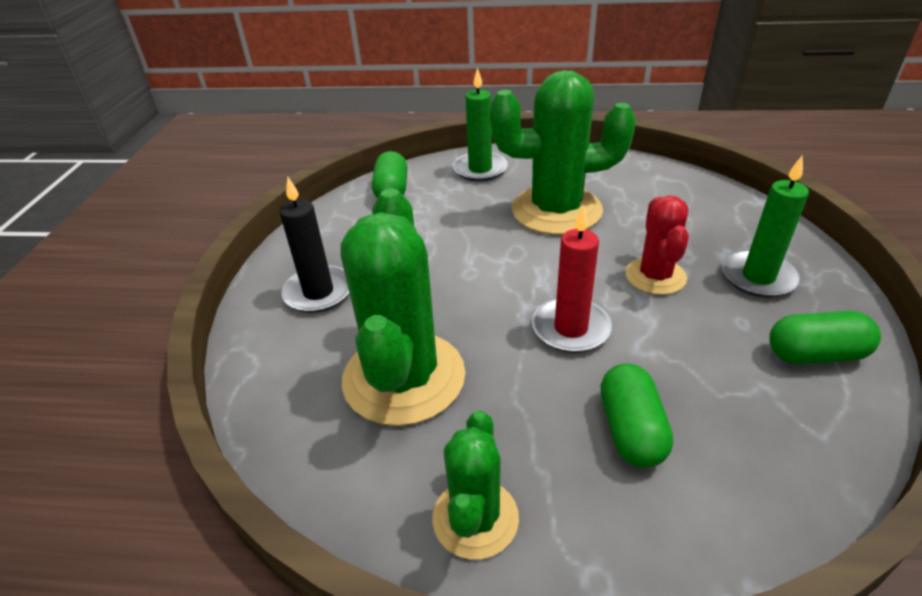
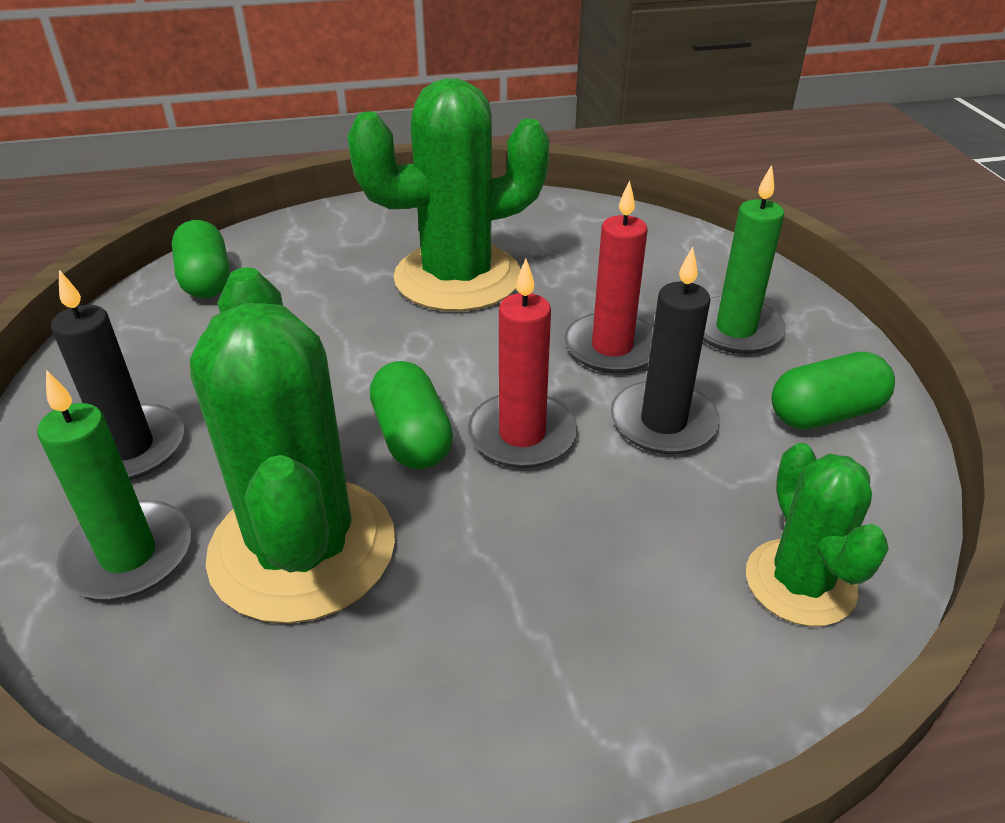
camera: 20 degrees left, 0 degrees up
(475, 518) = (464, 723): green cactus -> green cactus (800, 582)
(480, 169) = (333, 233): green candle -> green candle (128, 555)
(631, 430) = (637, 553): green capsule -> green capsule (412, 437)
(655, 276) = (612, 347): red cactus -> red candle
(679, 338) = (663, 422): none -> black candle

